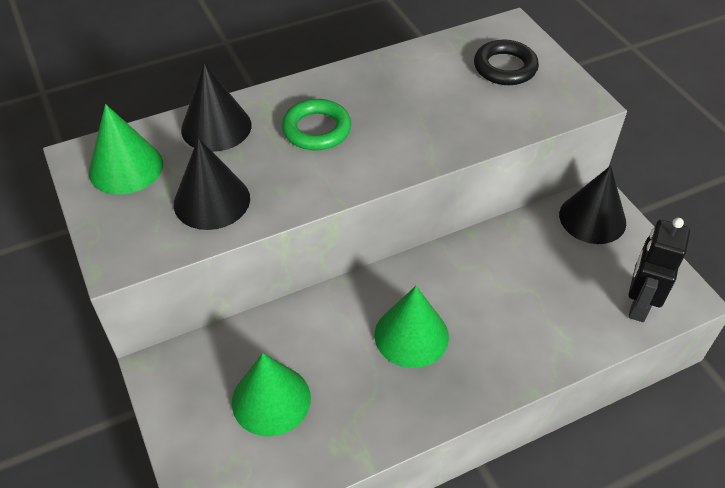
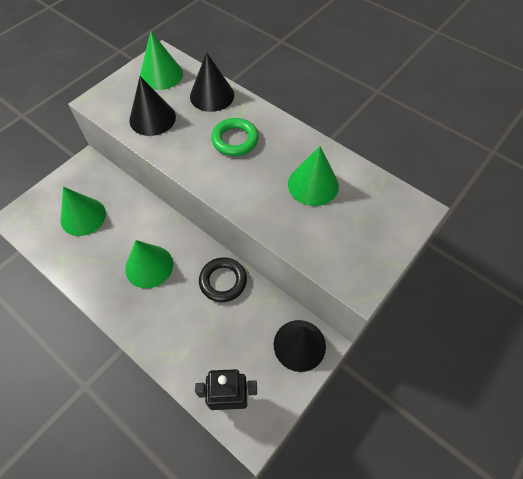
camera: 65 degrees right, 10 degrees up
(433, 87) = (313, 184): none -> green cone
(505, 67) = (364, 220): black ring -> black ring (223, 281)

